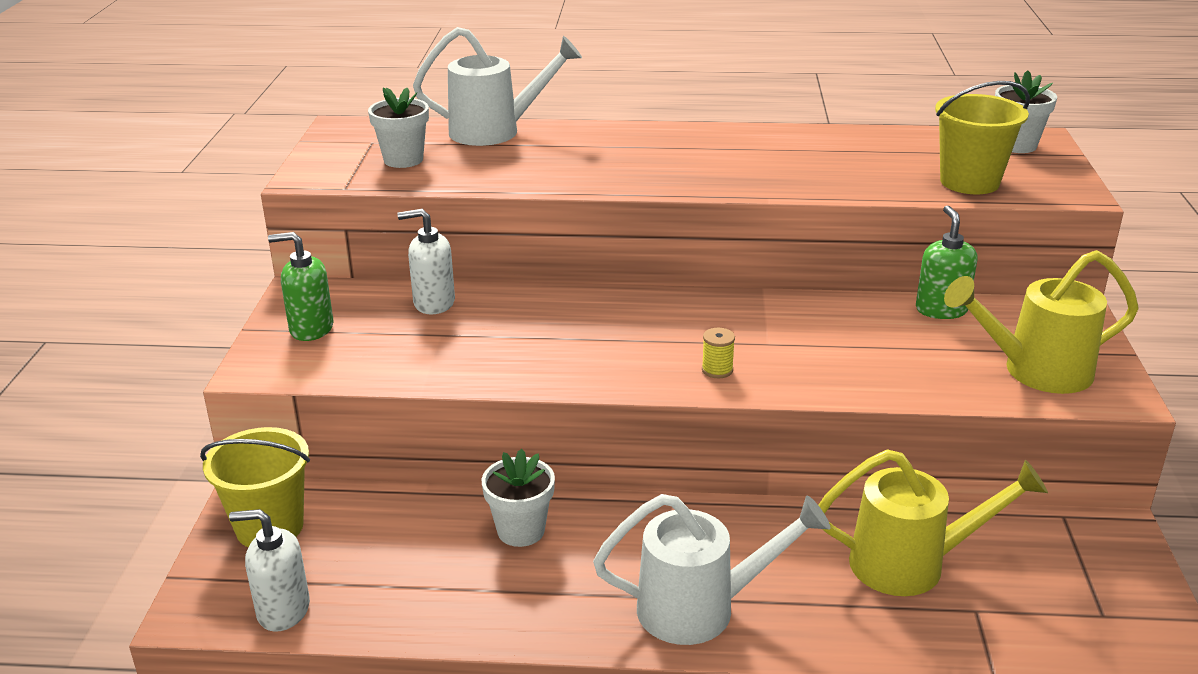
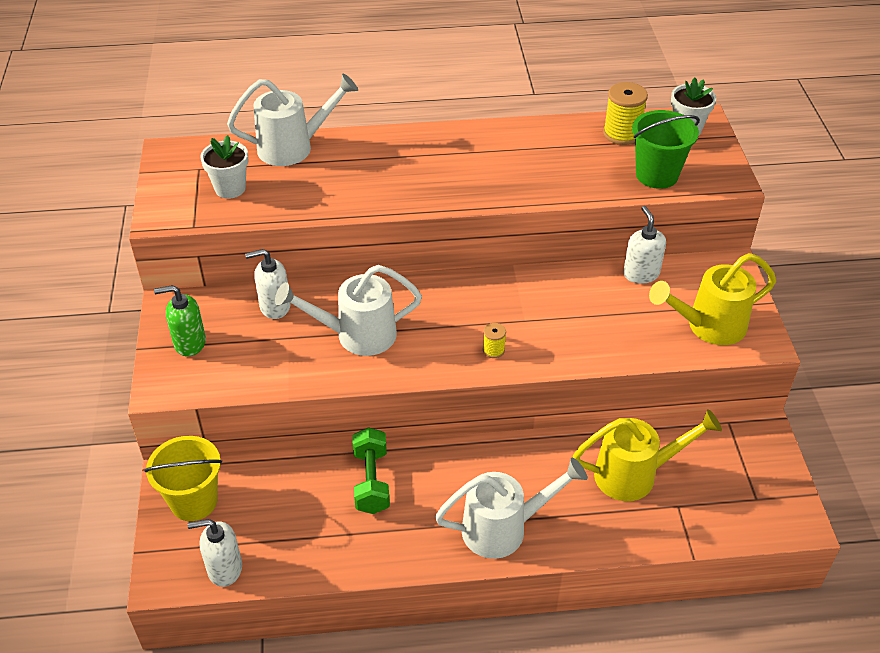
camera: 10 degrees left, 15 degrees up
(521, 530) = (371, 481): white flower pot -> green dumbbell
(533, 339) = (357, 335): none -> white watering can
(926, 144) = (622, 134): none -> yellow spool
(941, 309) = (641, 274): green soap dispenser -> white soap dispenser
(969, 182) = (657, 175): yellow bucket -> green bucket

